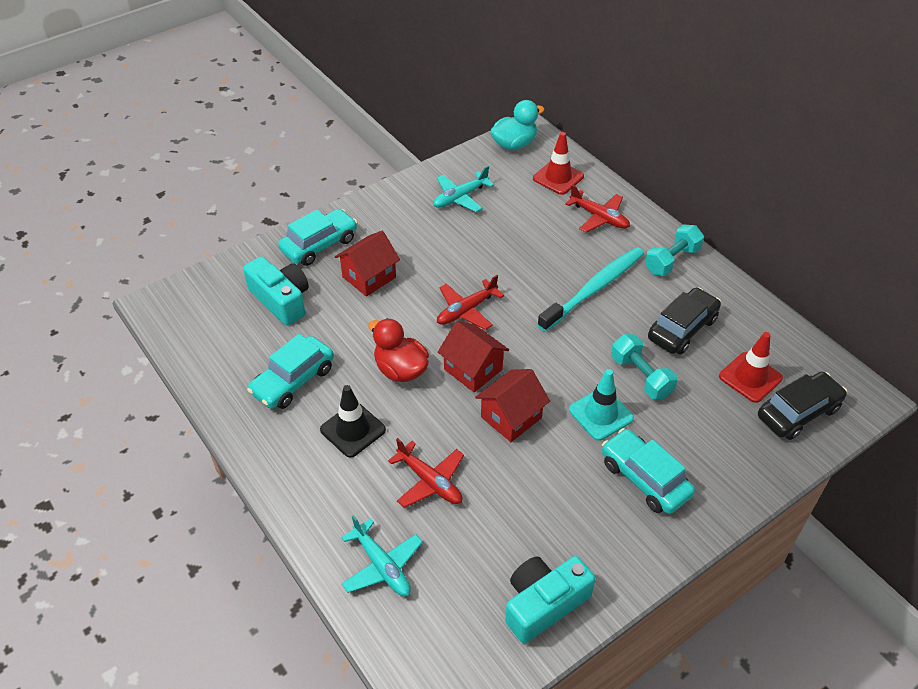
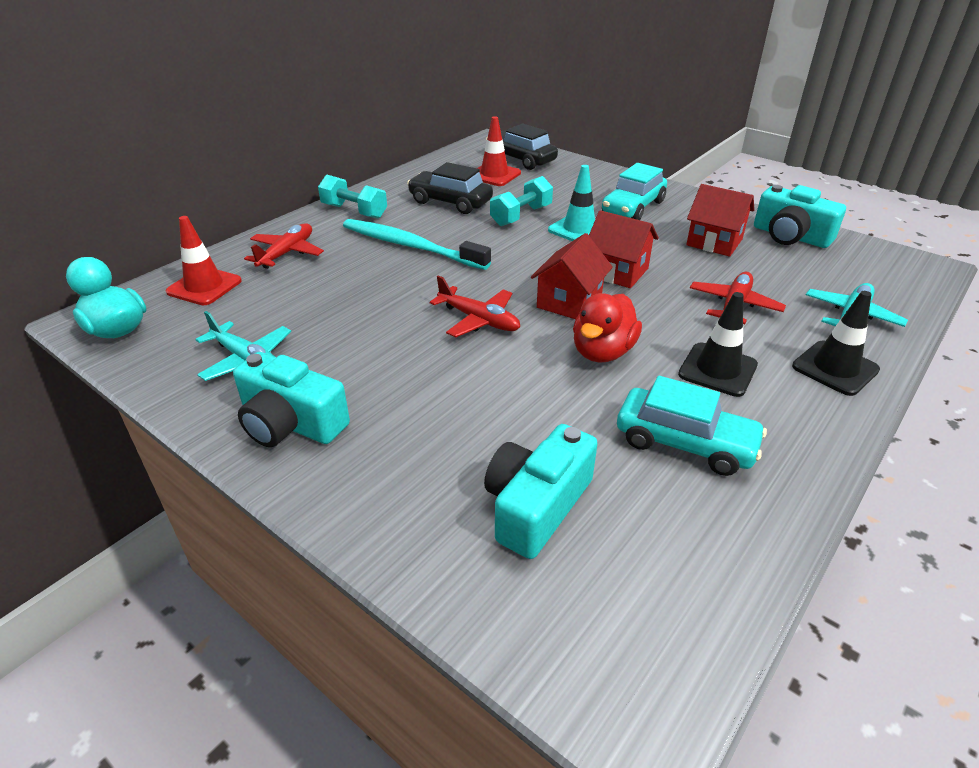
camera: 105 degrees left, 10 degrees down
(319, 245) = (385, 493): turquoise car -> none
(322, 508) = (835, 368): none -> black traffic cone
(369, 277) = (447, 415): red house -> red house (714, 242)
(391, 214) = (291, 423): none -> turquoise camera

